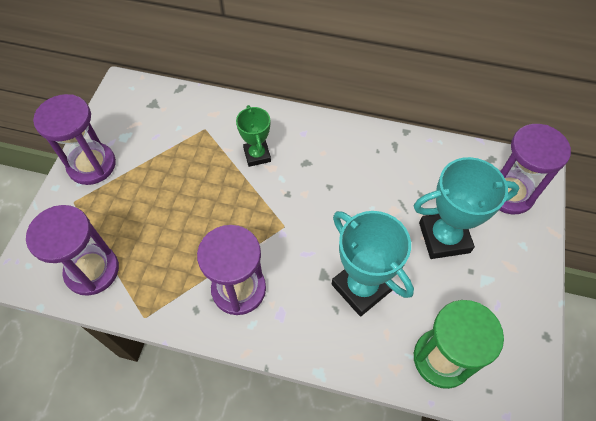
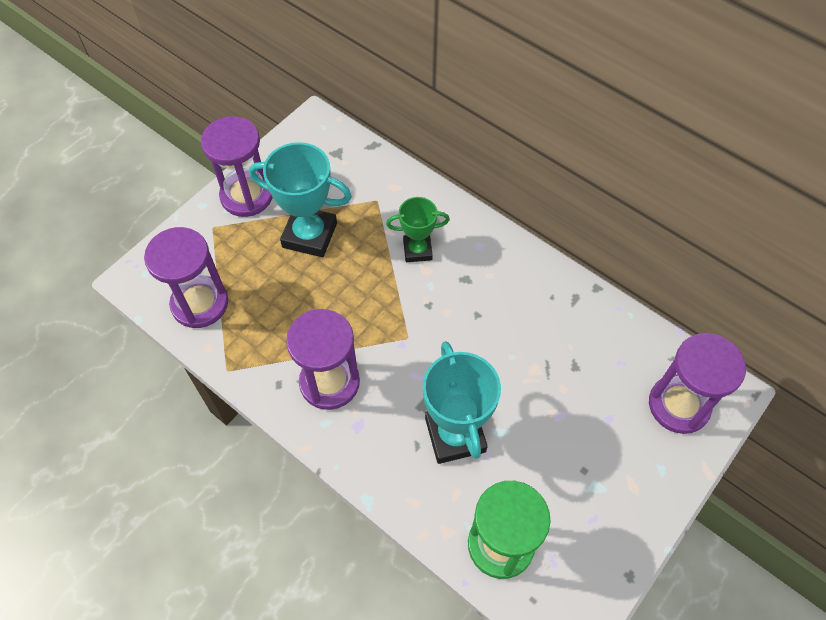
camera: 25 degrees right, 0 degrees up
(257, 155) = (417, 250): green trophy -> green trophy turned 75 degrees clockwise
(444, 237) = (574, 422): turquoise trophy -> turquoise trophy (309, 235)

